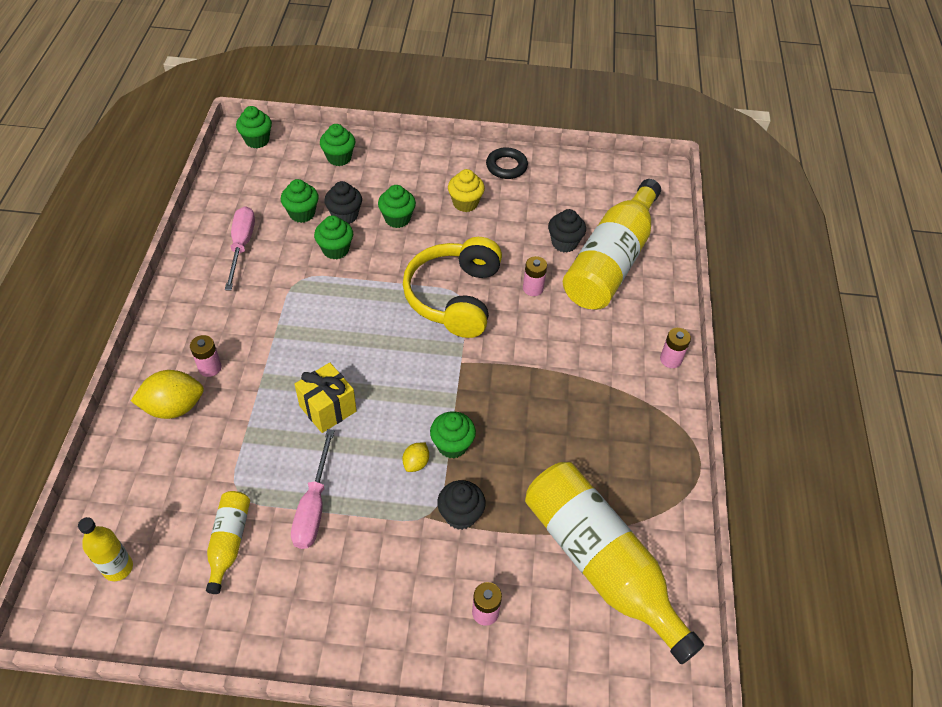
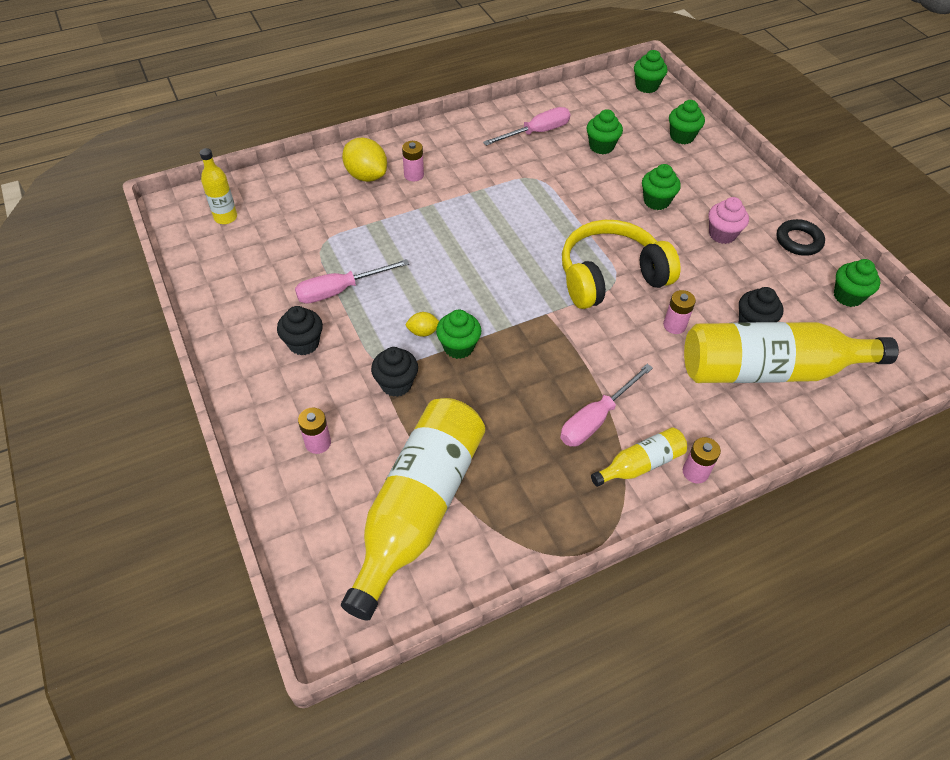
camera: 60 degrees right, 0 degrees up
(229, 542) = (280, 260): yellow bottle -> yellow bottle (640, 464)
(328, 408) = (431, 255): yellow gift -> none
(335, 250) = (585, 182): green cupcake -> green cupcake (848, 296)
(345, 215) = (625, 170): black cupcake -> black cupcake (304, 343)
(465, 203) = (722, 234): yellow cupcake -> pink cupcake
(588, 391) = (596, 418): none -> pink screwdriver

